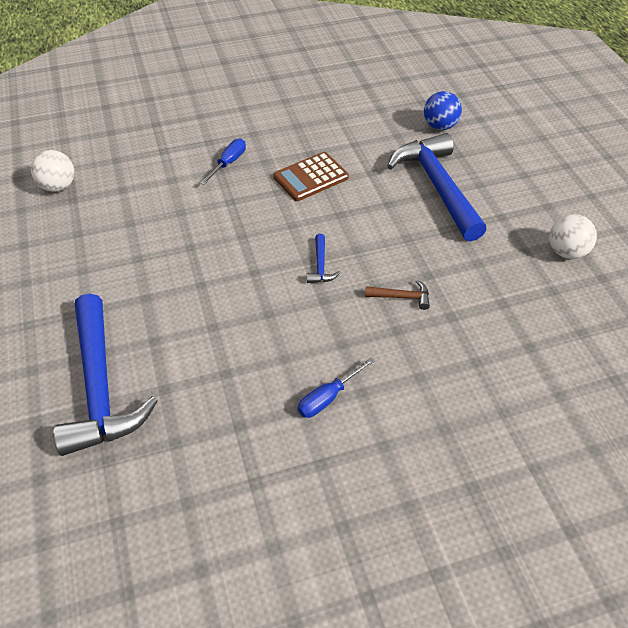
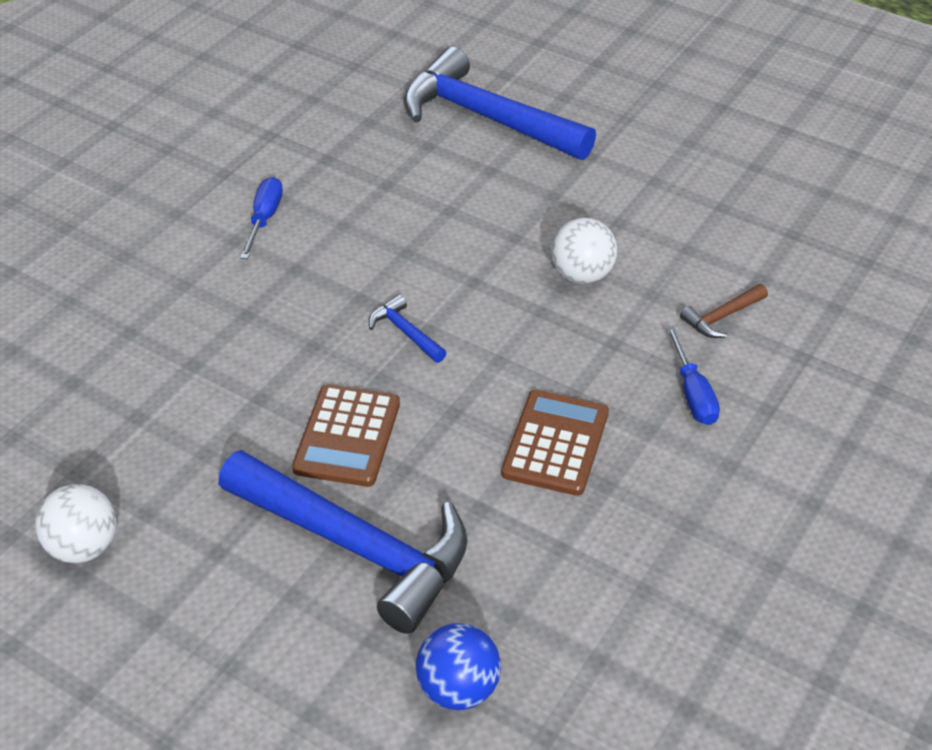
camera: 140 degrees right, 5 degrees down
(58, 186) = (835, 237): white ball -> white ball (582, 275)
(400, 231) = (347, 436): none -> brown calculator
(402, 297) = (271, 352): brown hammer -> brown hammer (721, 317)

